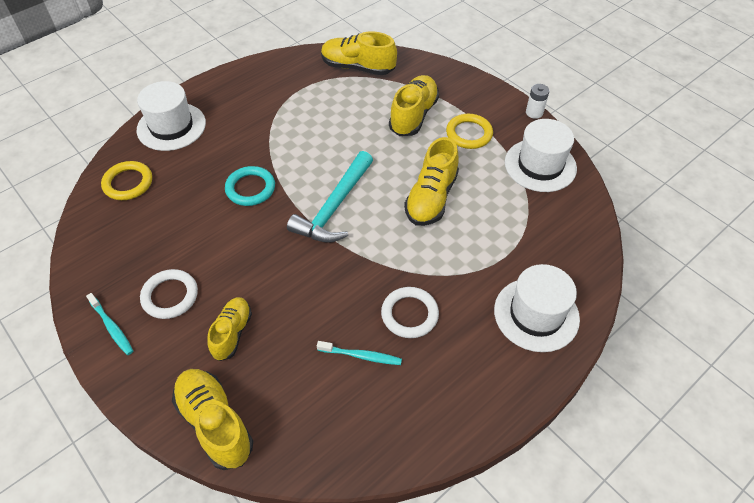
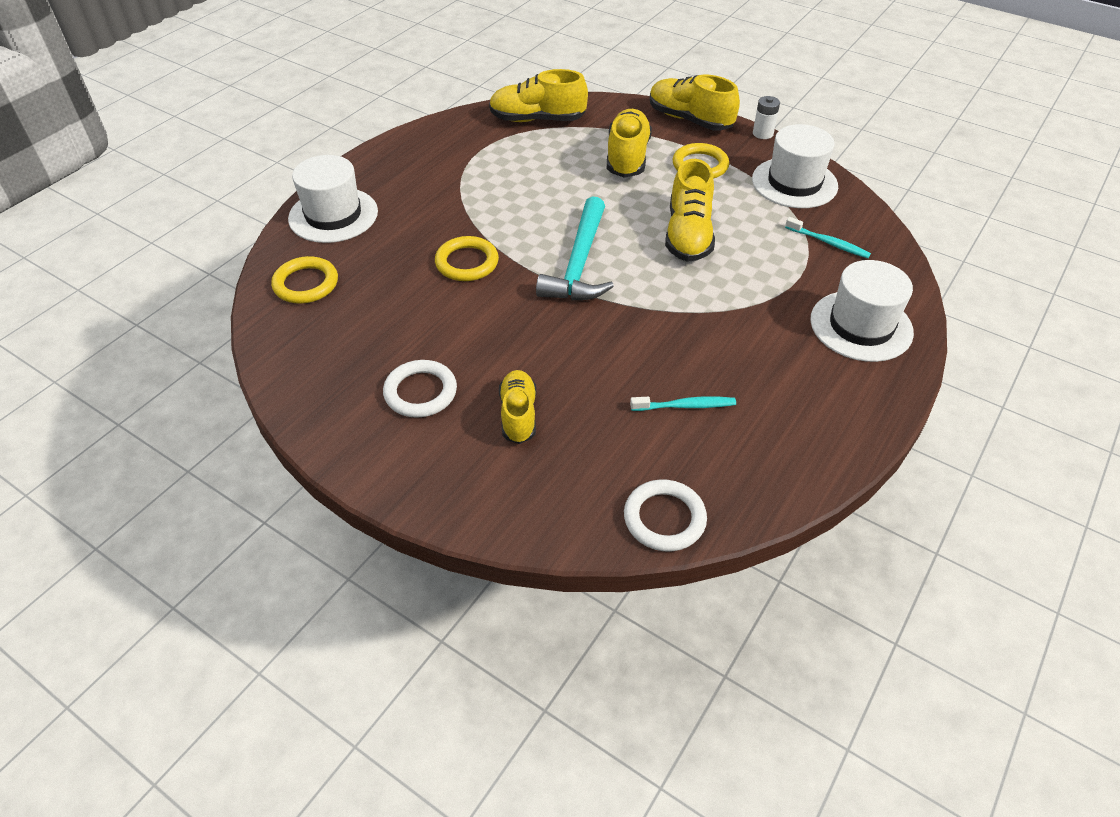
camera: 15 degrees left, 5 degrees down
(112, 327) = (361, 440): turquoise toothbrush -> turquoise toothbrush (828, 243)
(215, 423) = (544, 512): yellow shoe -> yellow shoe (689, 120)
(250, 188) = (467, 262): turquoise ring -> yellow ring
(409, 314) = (720, 354): white ring -> white ring (664, 518)

